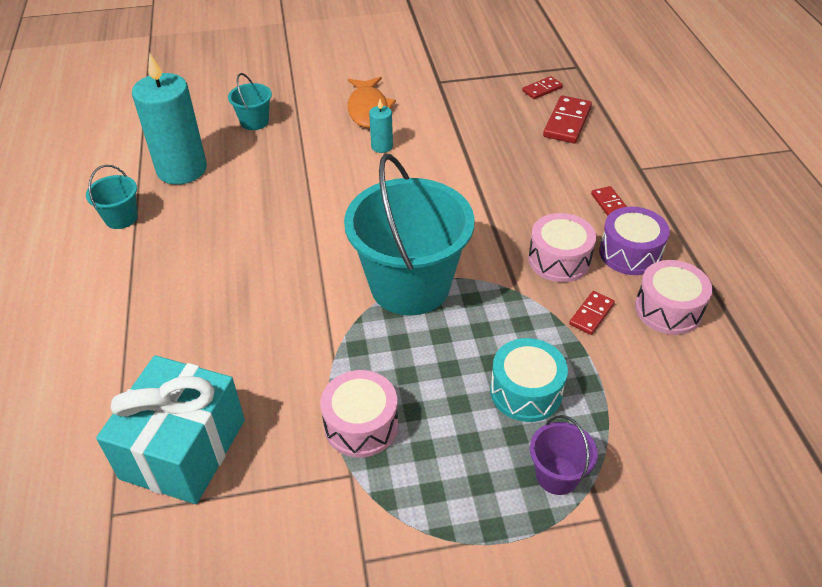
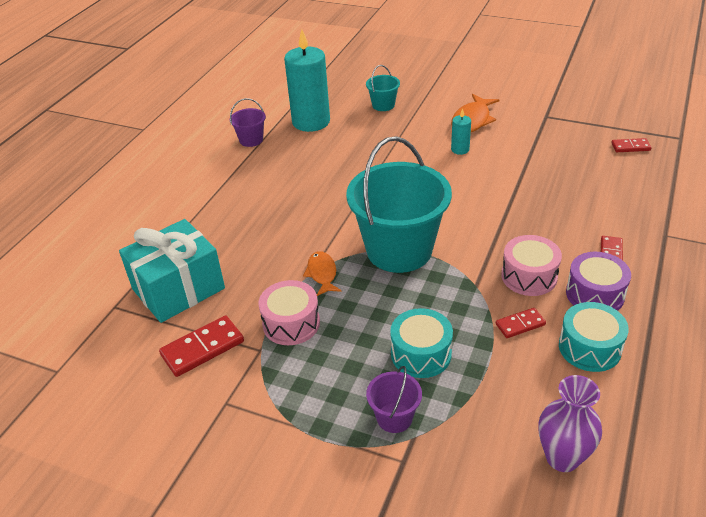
camera: 35 degrees right, 5 degrees down
(121, 218) = (251, 140): turquoise bucket -> purple bucket
(348, 349) = (322, 274): none -> orange fish
(567, 122) = (630, 178): red domino -> red domino (202, 348)
(668, 309) = (589, 348): pink drum -> turquoise drum
(733, 432) = (562, 457): none -> purple vase

